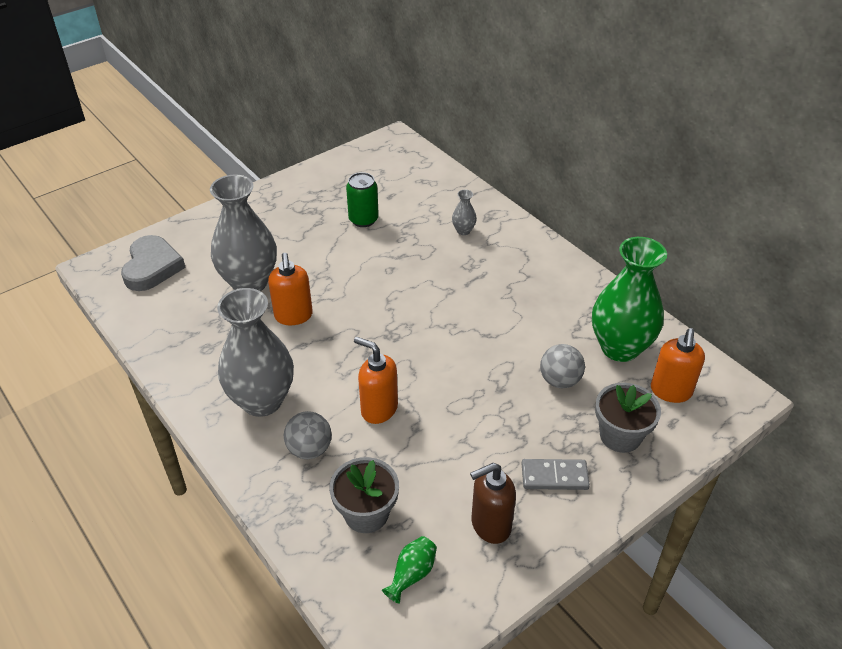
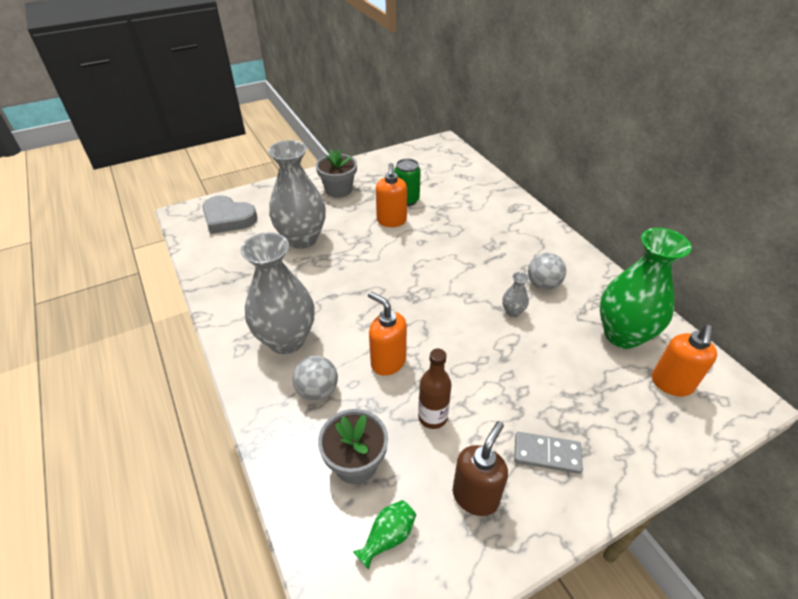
camera: 10 degrees right, 0 degrees up
(152, 267) = (228, 218): grey heart -> grey heart turned 105 degrees clockwise
(293, 316) = (331, 270): orange soap dispenser -> orange soap dispenser (391, 221)
(436, 458) = (432, 417): none -> brown bottle
(463, 230) = (489, 217): grey vase -> grey vase (512, 312)
(490, 525) = (475, 496): brown soap dispenser -> brown soap dispenser turned 135 degrees clockwise
(560, 380) = (561, 358): grey ball -> grey ball (543, 284)
(620, 435) = (617, 421): grey flower pot -> grey flower pot (338, 190)

